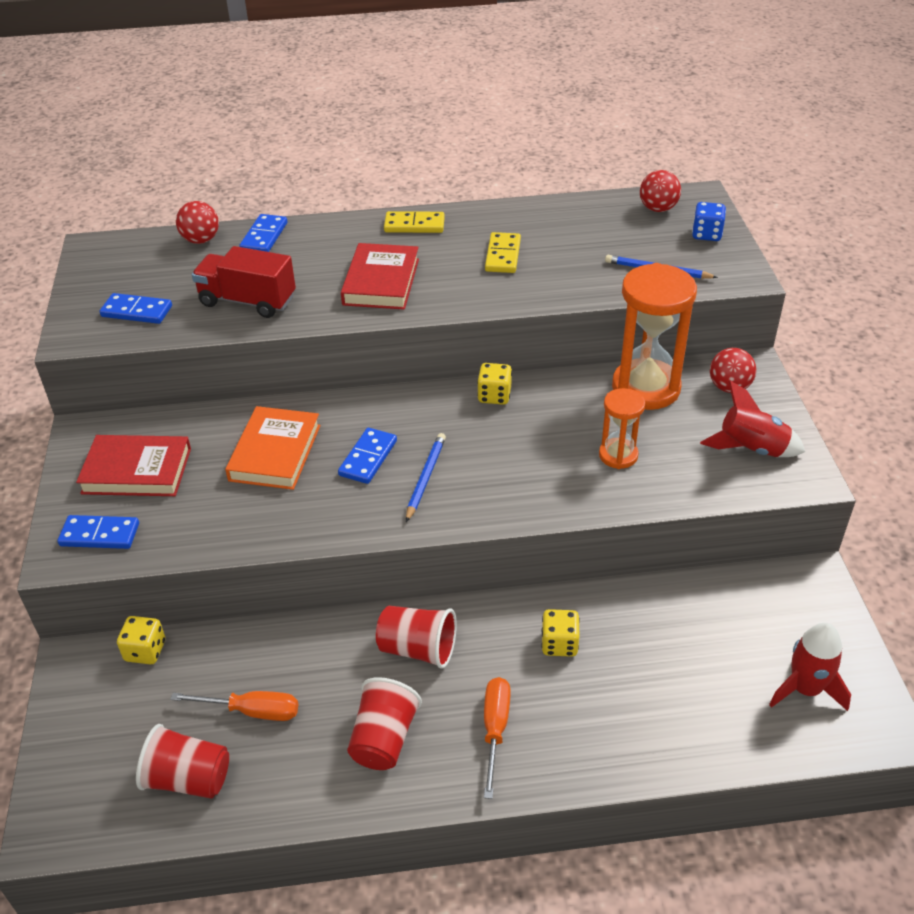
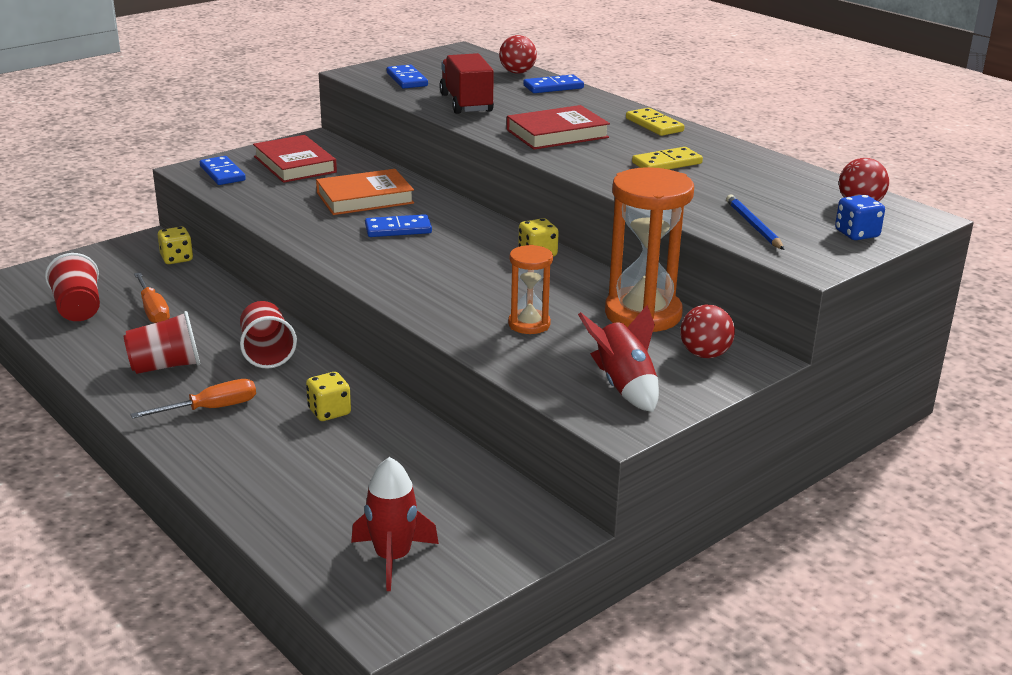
camera: 55 degrees right, 15 degrees down
(425, 478) = (400, 255): blue pencil -> none

